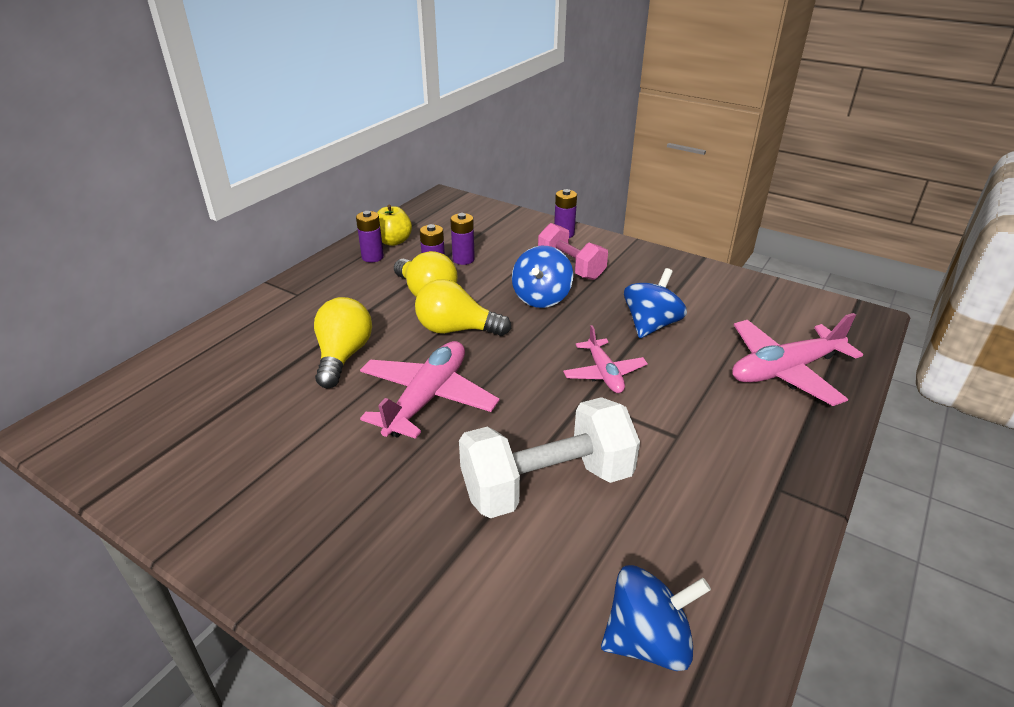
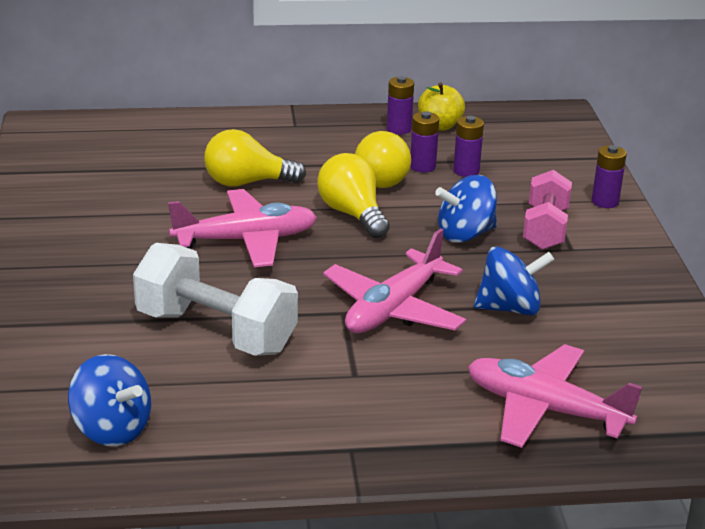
camera: 50 degrees right, 5 degrees down
(343, 356) = (247, 183): yellow light bulb -> yellow light bulb turned 150 degrees counterclockwise
(604, 373) = (393, 309): pink plane -> pink plane, size x1.66

